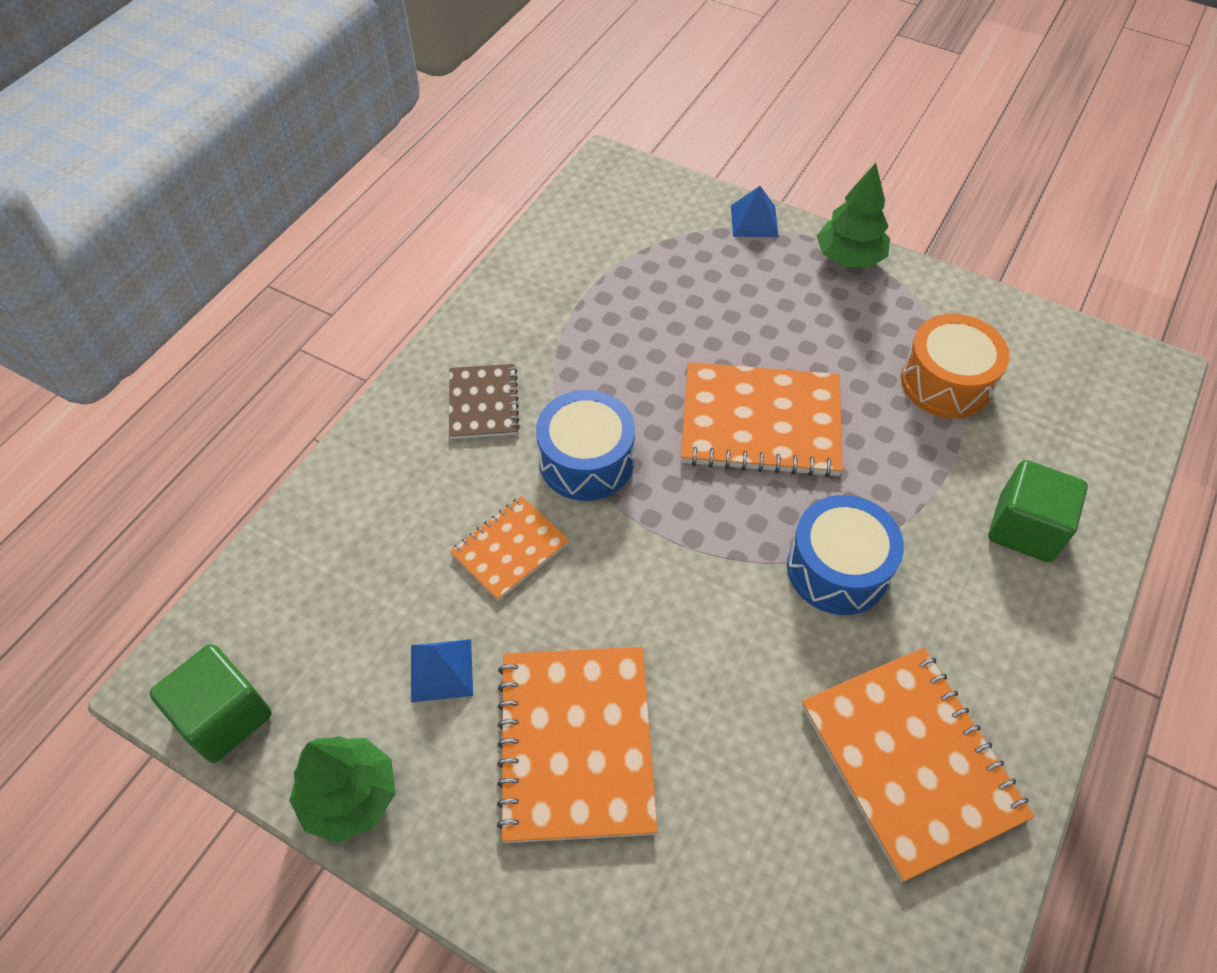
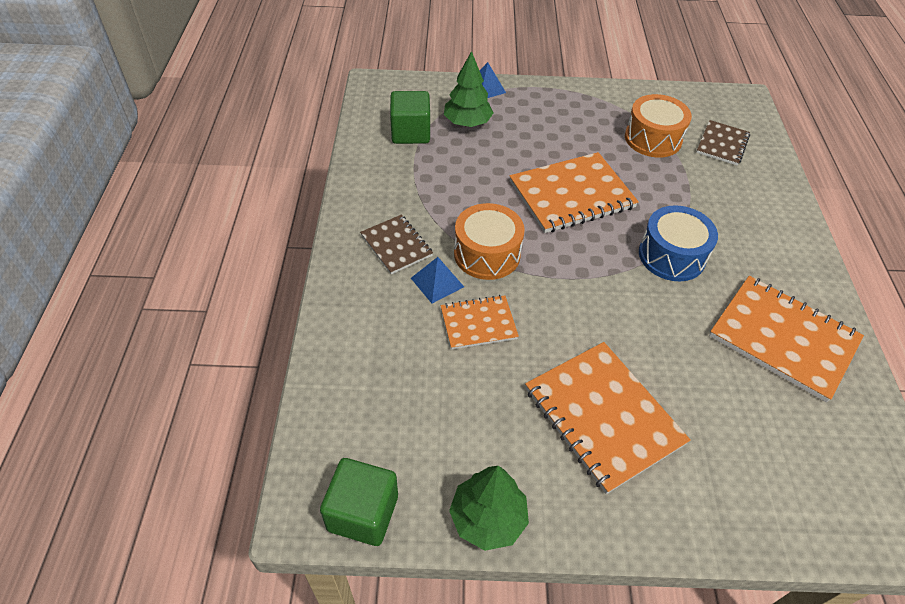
camera: 30 degrees left, 5 degrees down
(441, 670) = (489, 413): blue pyramid -> blue pyramid (437, 282)
(510, 549) = (478, 323): orange notebook -> orange notebook turned 60 degrees clockwise
(586, 460) = (487, 254): blue drum -> orange drum
(849, 258) = (553, 91): green tree -> green tree (467, 123)
(1025, 528) = (746, 197): green cube -> green cube (410, 133)
(1051, 431) = (722, 144): none -> brown notebook

